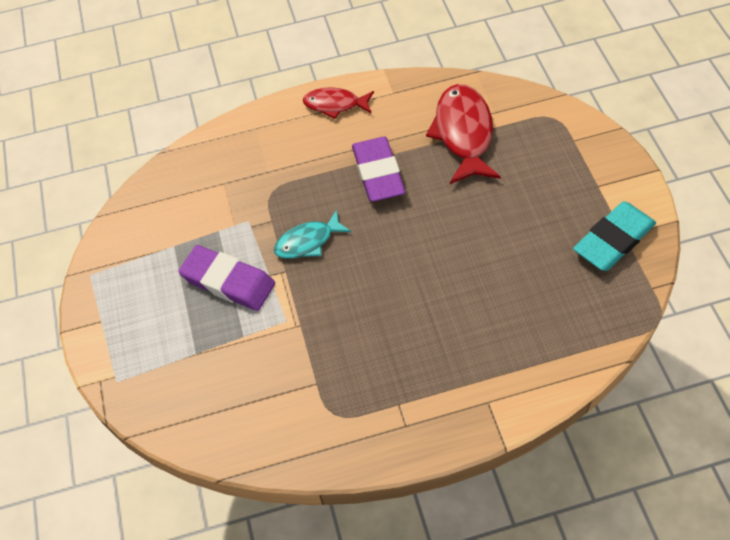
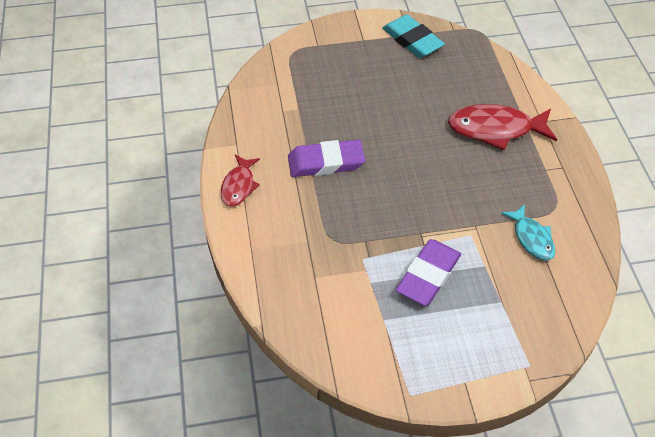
camera: 90 degrees left, 5 degrees down
(308, 242) = (392, 215): turquoise fish -> turquoise fish (531, 238)
(463, 133) = (295, 105): red fish -> red fish (495, 129)

